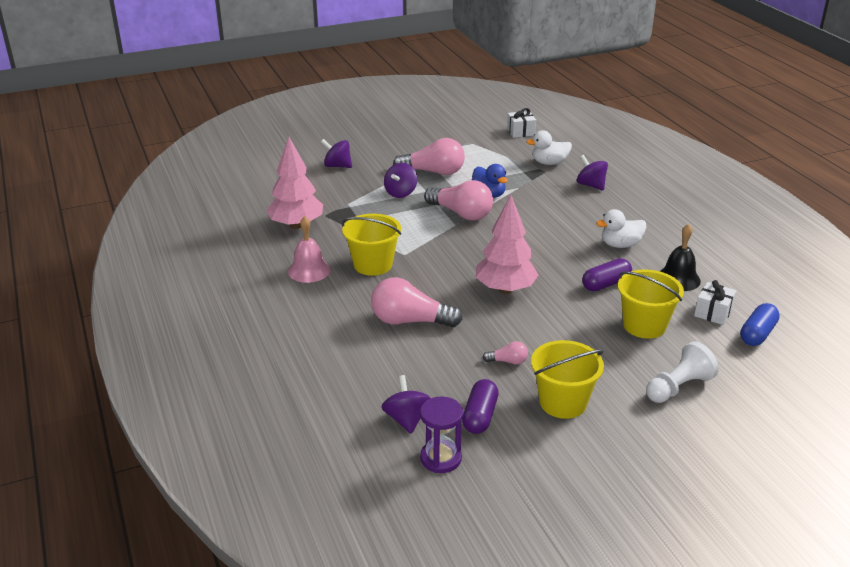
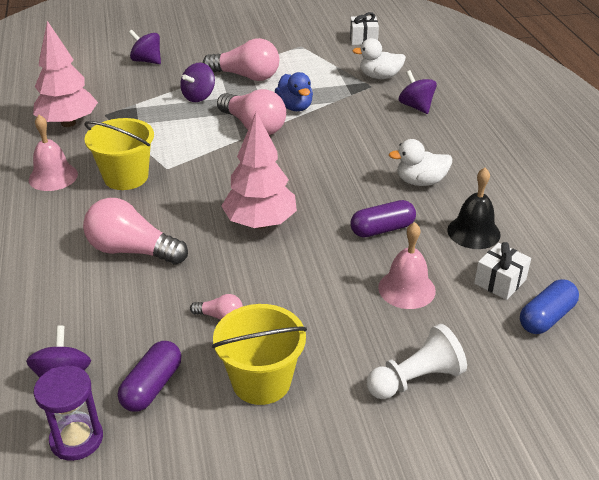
camera: 10 degrees right, 5 degrees up
(644, 325) = (406, 289): yellow bucket -> pink bell

